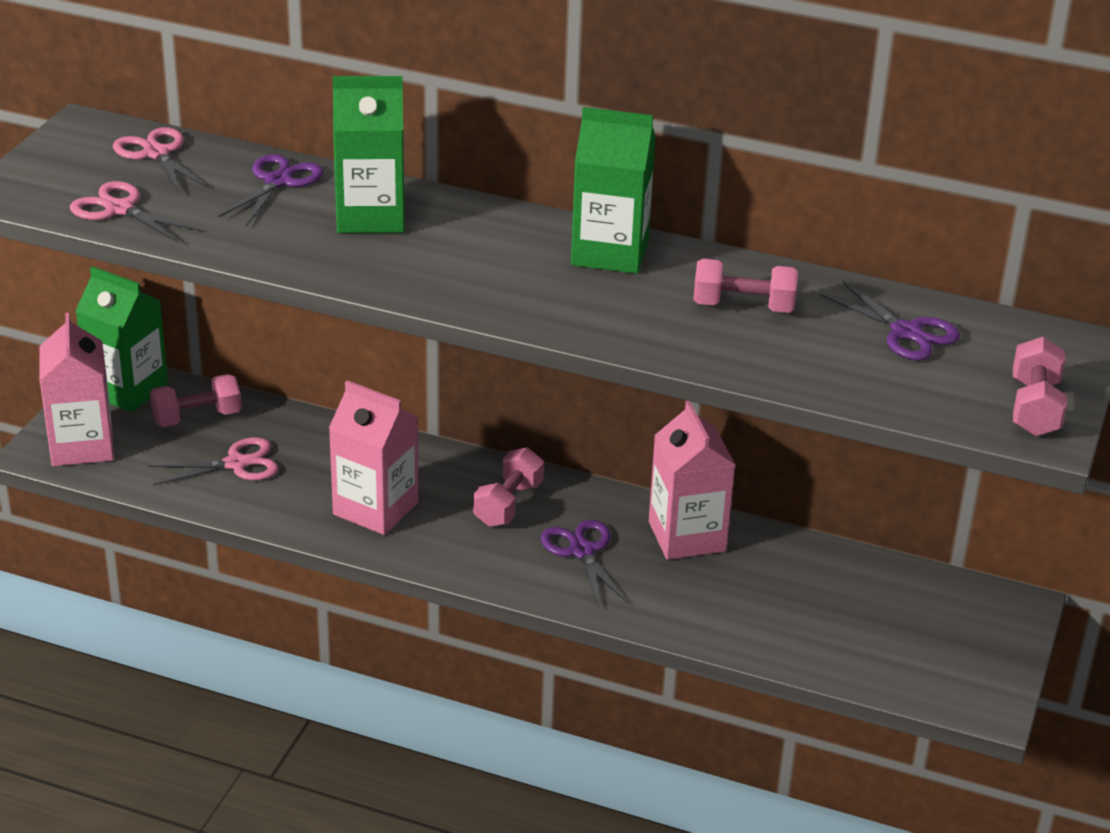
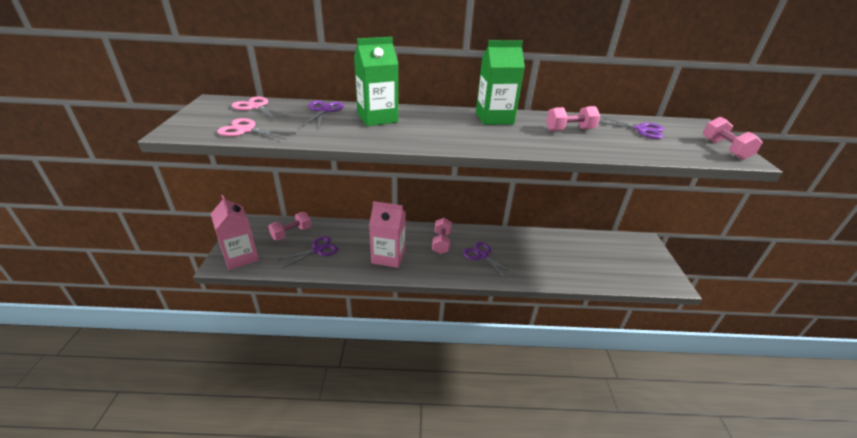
camera: 20 degrees left, 0 degrees up
(127, 389) = (254, 227): green carton -> none
(236, 464) = (317, 250): pink scissors -> purple scissors
(687, 536) = (516, 240): pink carton -> none

